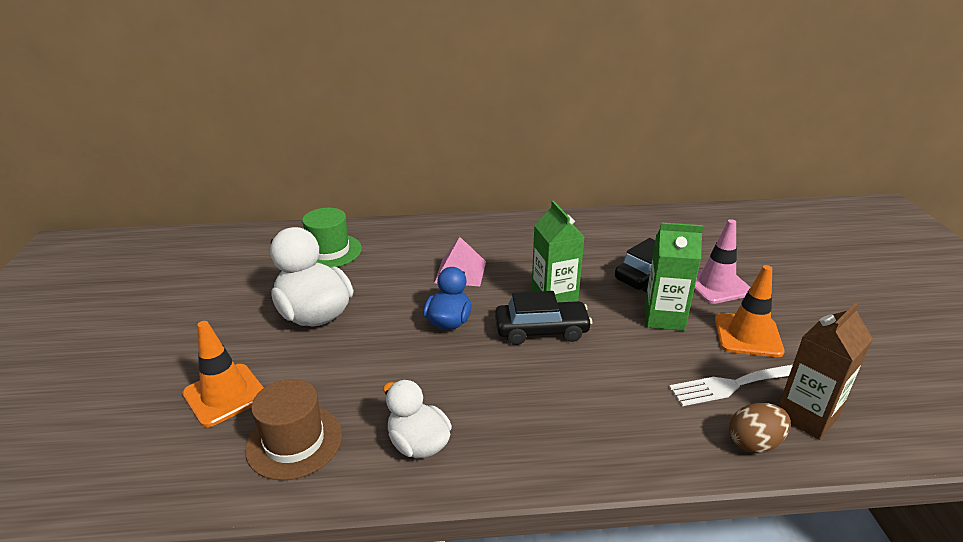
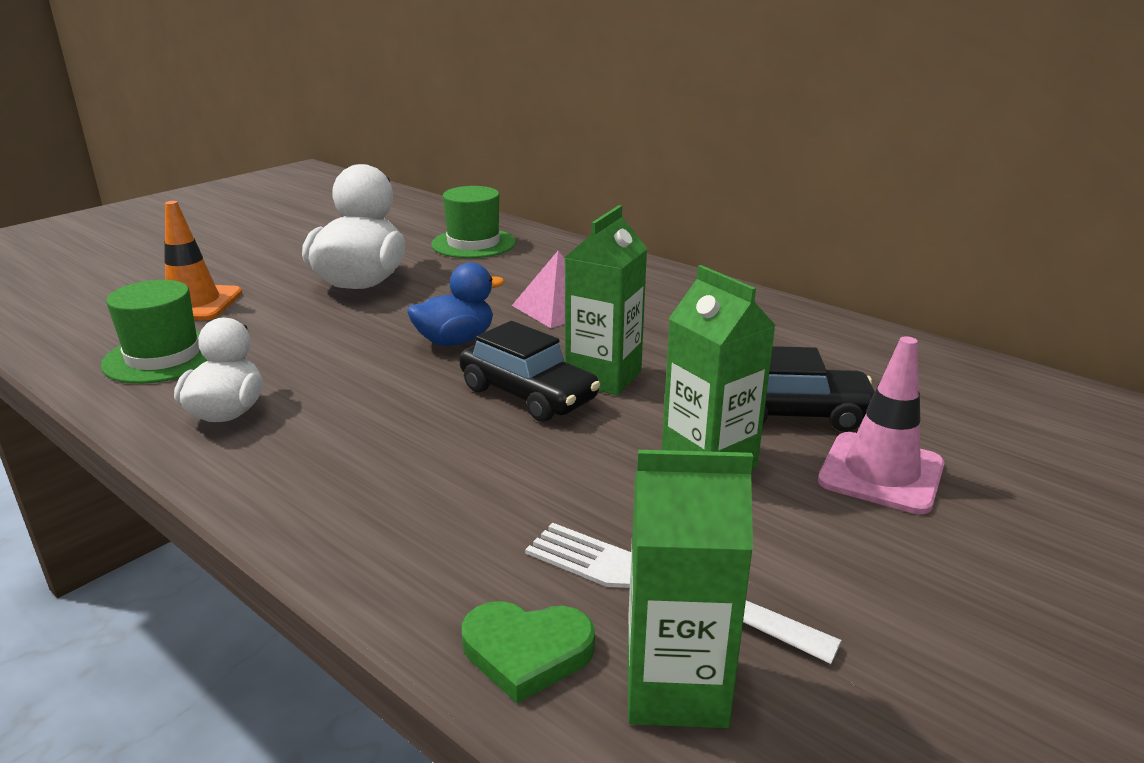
camera: 45 degrees right, 5 degrees down
(294, 442) = (163, 357): brown hat -> green hat
(747, 335) = (799, 549): orange traffic cone -> none
(754, 443) = (526, 652): brown egg -> green heart
(806, 416) = (676, 687): brown carton -> green carton

